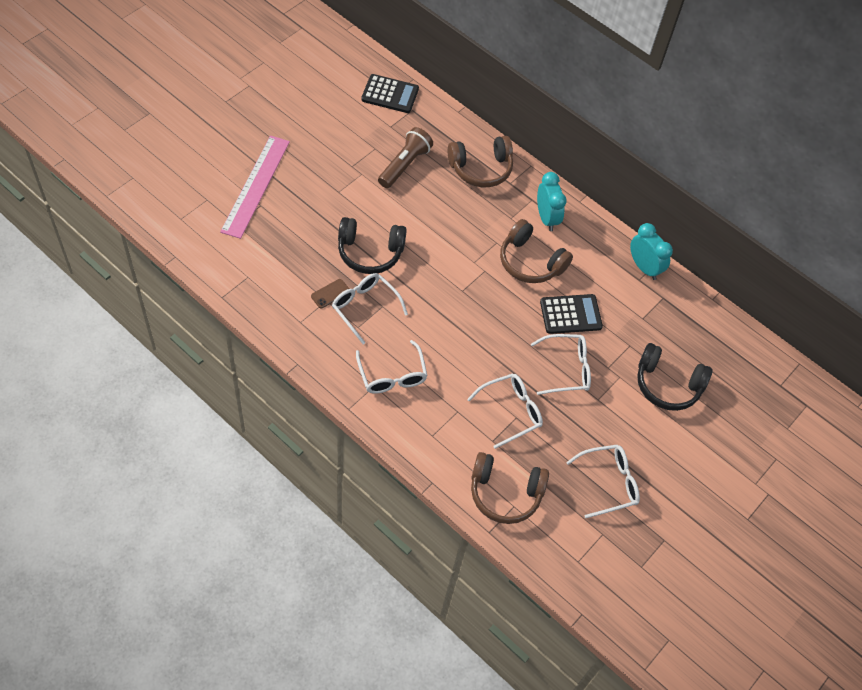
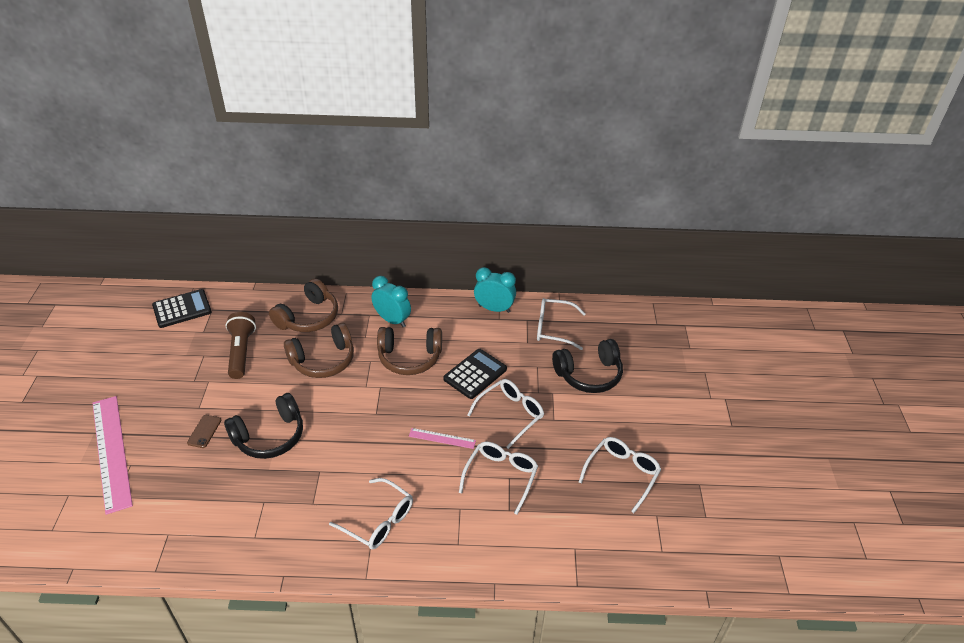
camera: 35 degrees left, 15 degrees down
(330, 293) = (262, 493): brown phone -> brown phone (204, 431)
(365, 308) = (305, 483): white glasses -> white glasses (554, 328)
(494, 348) = (442, 438): none -> pink ruler
(505, 493) = (558, 543): brown headphones -> brown headphones (323, 360)

